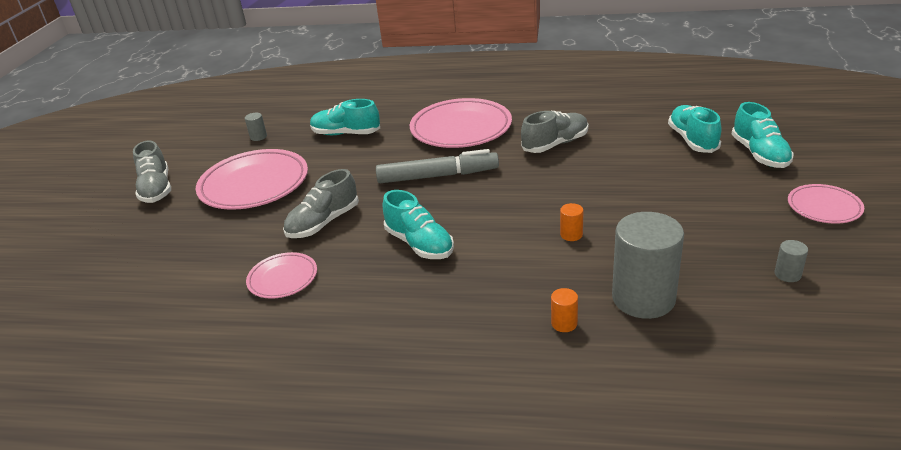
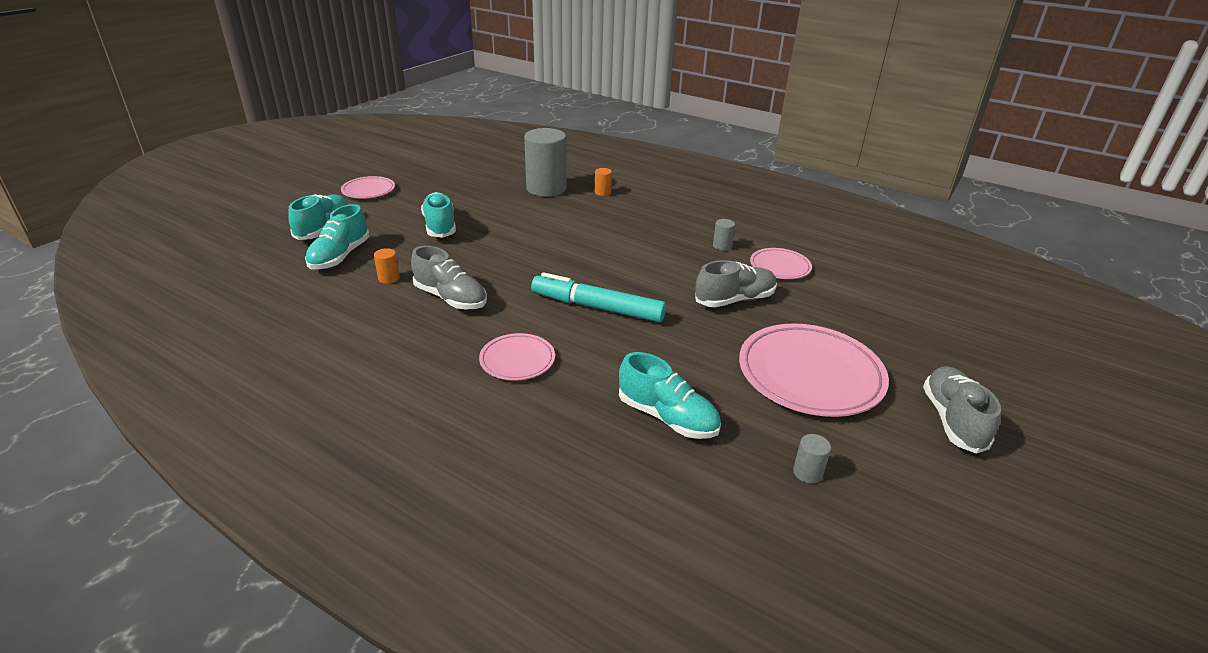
camera: 160 degrees left, 0 degrees up
(419, 244) = (657, 256): turquoise shoe -> turquoise shoe (440, 226)
(437, 176) = (598, 308): grey marker -> turquoise marker
(461, 128) = (517, 360): pink plate -> pink plate, size x0.53
(555, 144) = (451, 298): grey shoe -> grey shoe turned 135 degrees counterclockwise
(571, 234) = (542, 226): orange cylinder -> orange cylinder (389, 278)
(787, 274) = (456, 175): grey cylinder -> grey cylinder (722, 246)

